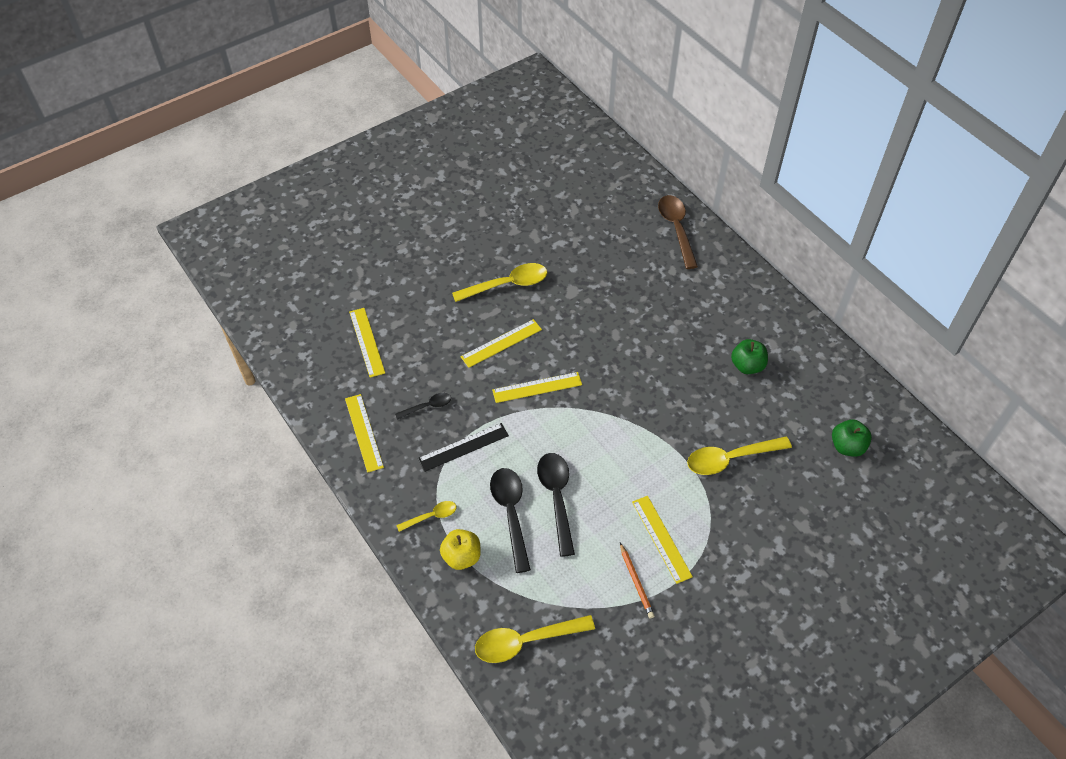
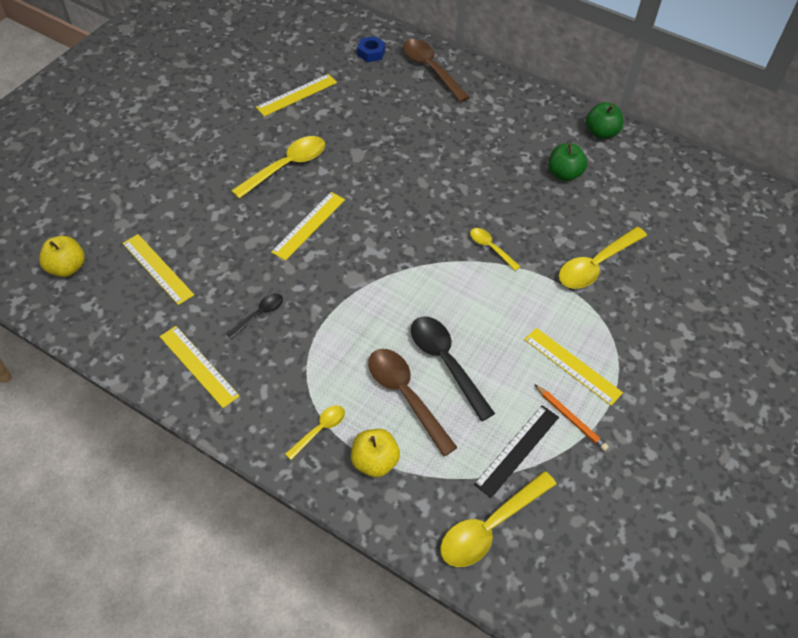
camera: 25 degrees left, 0 degrees up
(300, 319) = (67, 268): none -> yellow apple
(463, 447) = (319, 344): black ruler -> black ruler (517, 450)
(511, 514) = (405, 396): black spoon -> brown spoon
(537, 387) = (368, 257): yellow ruler -> yellow ruler (296, 95)
(630, 198) = (371, 53): none -> blue nut
(645, 413) = (490, 248): none -> yellow spoon
(847, 446) = (694, 219): green apple -> green apple (601, 133)

